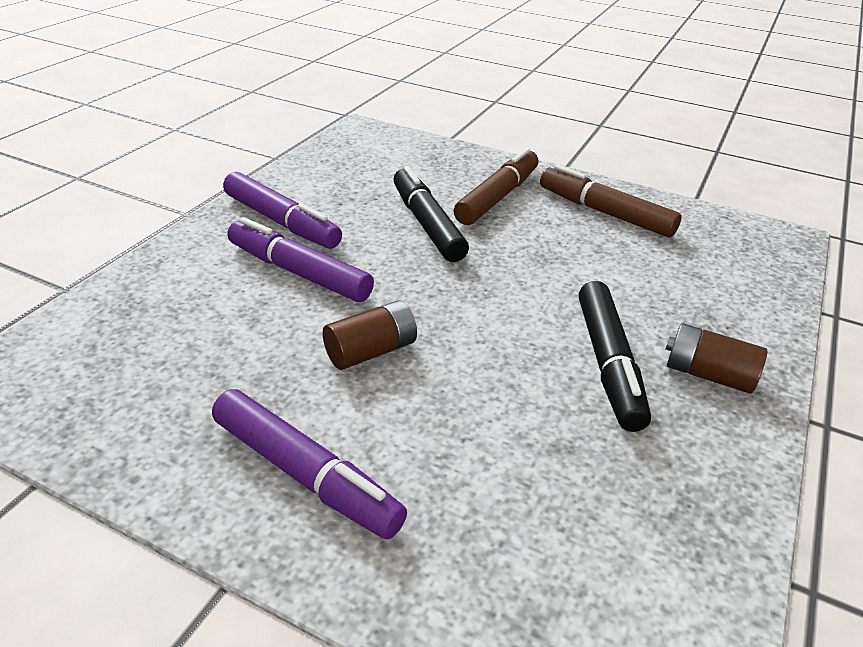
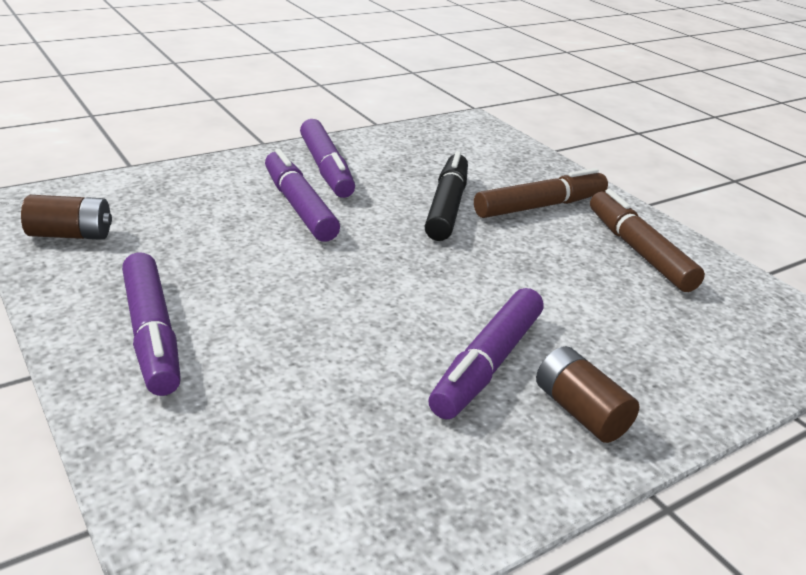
camera: 30 degrees right, 5 degrees down
(371, 351) = (291, 277): brown battery -> brown battery (71, 235)
(608, 364) = (487, 364): black marker -> purple marker

